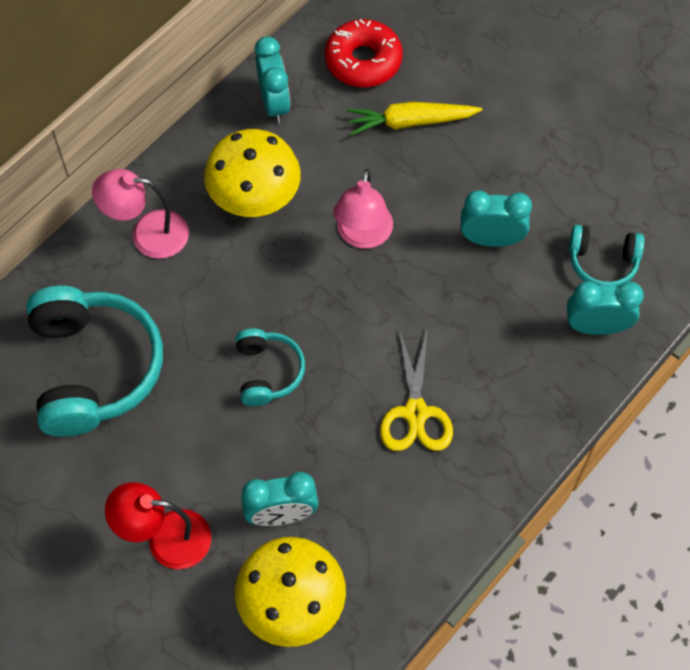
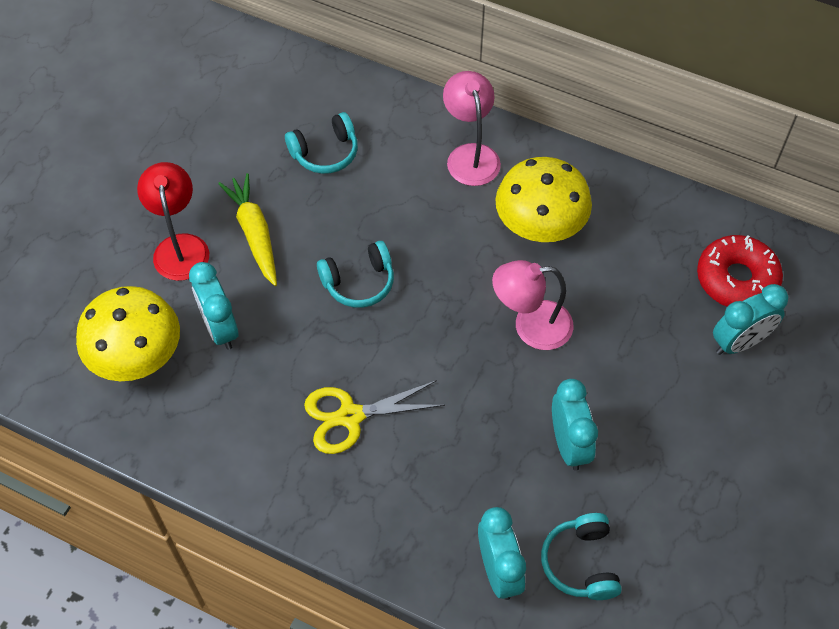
camera: 75 degrees right, 5 degrees down
(93, 369) = (325, 152): turquoise headphones -> turquoise headphones, size x0.52
(274, 103) = (651, 216): turquoise clock -> turquoise clock (739, 343)
(410, 122) = (681, 338): yellow carrot -> yellow carrot (254, 233)

